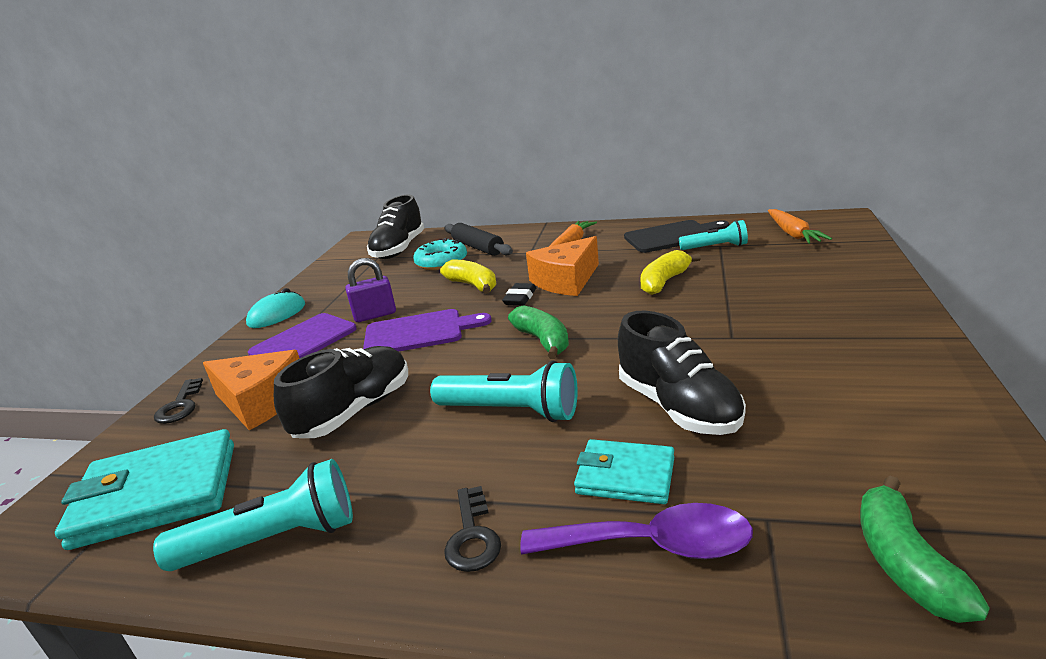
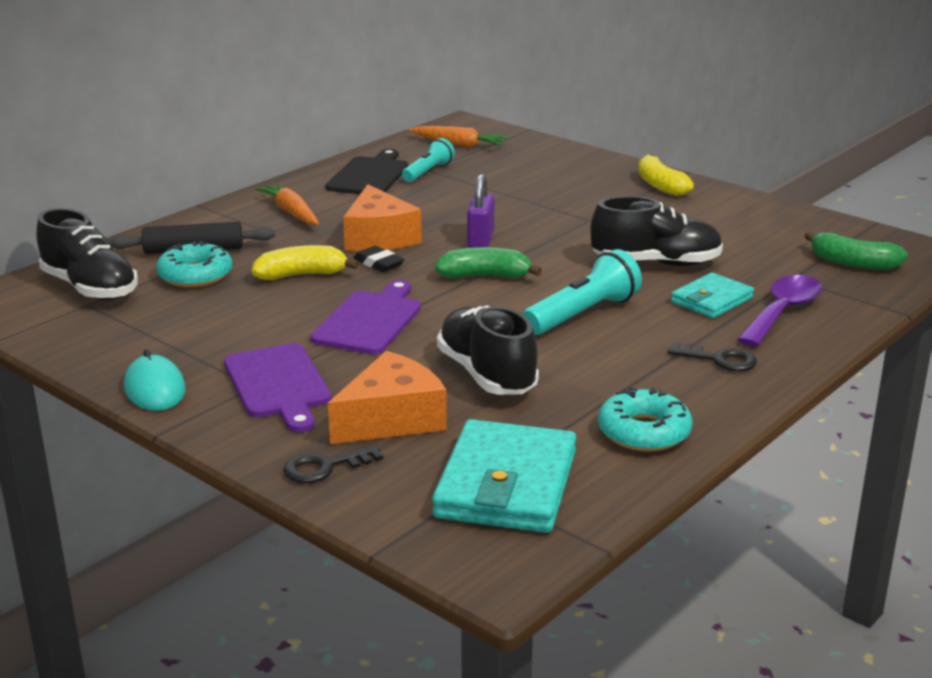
camera: 65 degrees left, 0 degrees up
(180, 406) = (325, 467): black key -> black key turned 135 degrees clockwise
(273, 540) = (644, 432): turquoise flashlight -> turquoise donut
(375, 315) = (280, 334): purple padlock -> purple padlock (480, 240)
(664, 282) = (458, 208): yellow banana -> yellow banana (660, 185)

